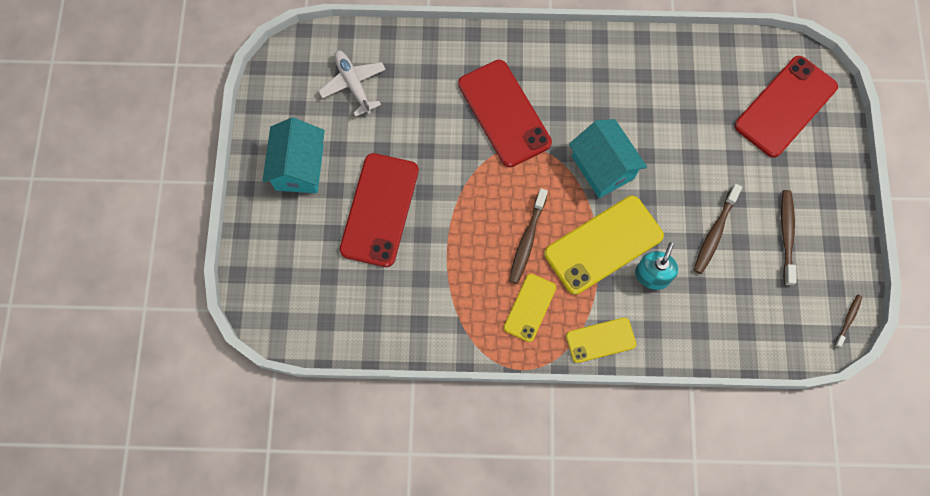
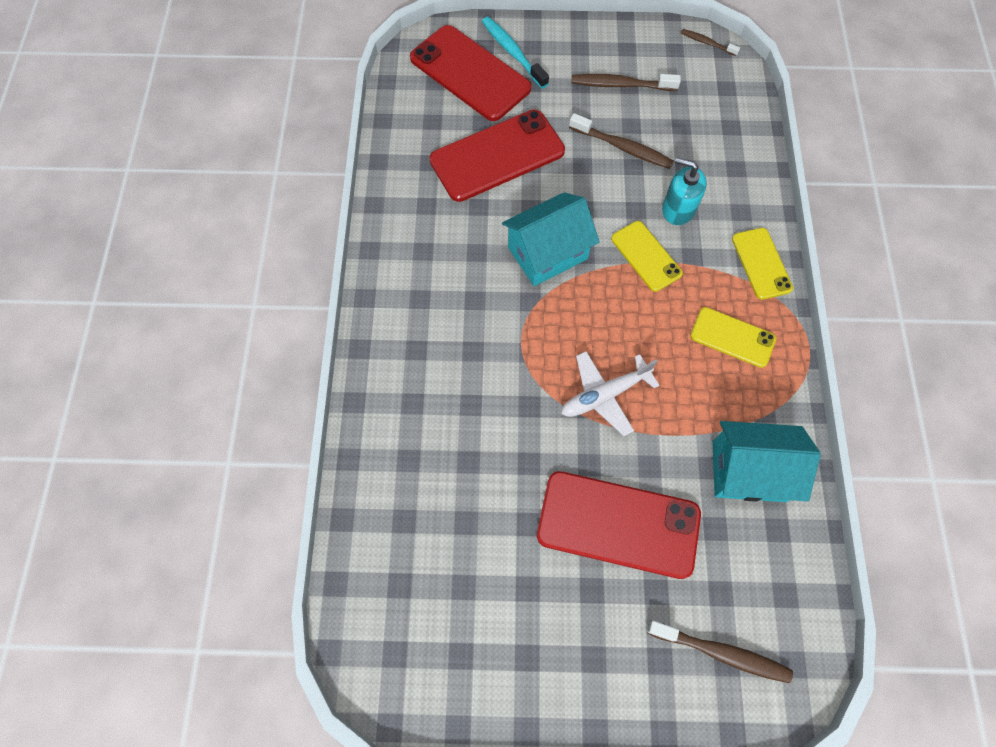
camera: 90 degrees left, 5 degrees down
(299, 167) = (559, 646): turquoise house -> turquoise house (748, 471)
(353, 85) = (426, 568): white plane -> white plane (605, 395)
(504, 113) = (474, 363): red phone -> red phone (497, 156)
(527, 240) = (647, 338): brown toothbrush -> brown toothbrush (721, 653)
(603, 245) = (646, 256): yellow phone -> yellow phone, size x0.56
(814, 142) = (512, 52): none -> turquoise toothbrush

